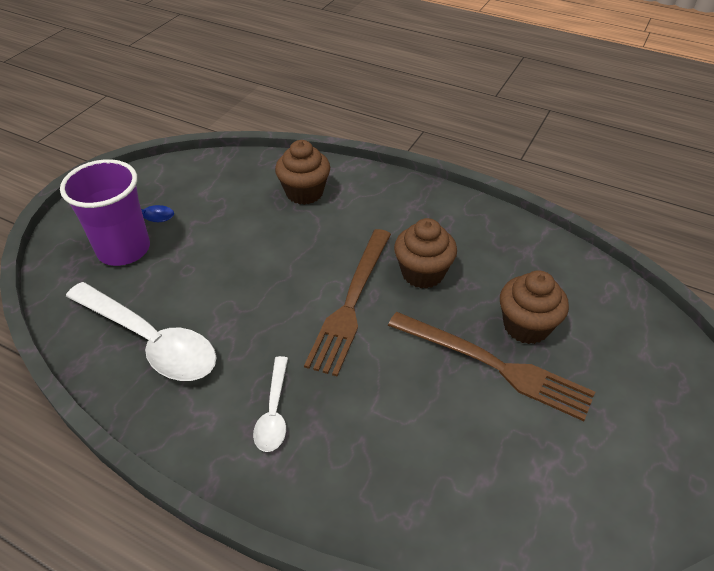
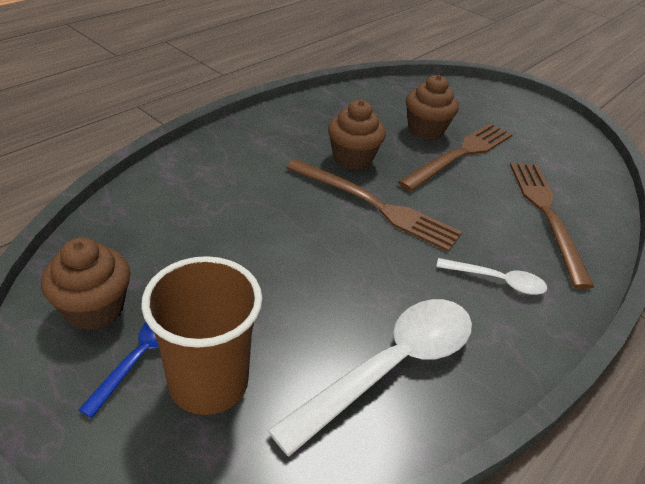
camera: 80 degrees left, 5 degrees down
(124, 249) = (208, 382): purple cup -> brown cup
(304, 192) = (193, 199): brown cupcake -> brown cupcake (94, 309)
(414, 462) = (546, 214): none -> brown fork

